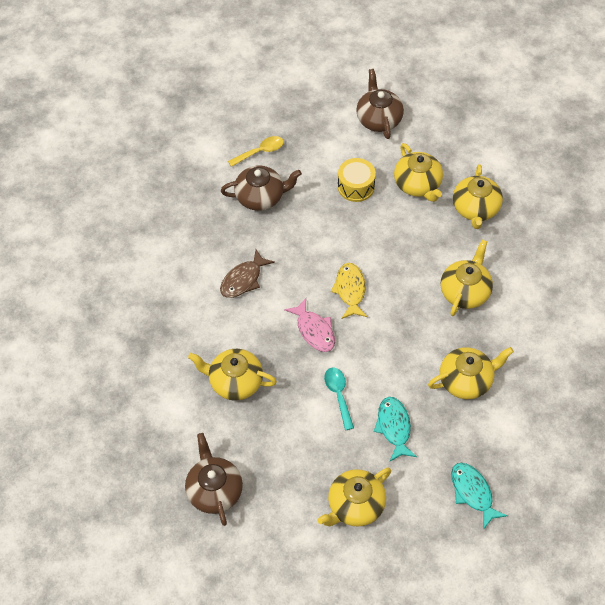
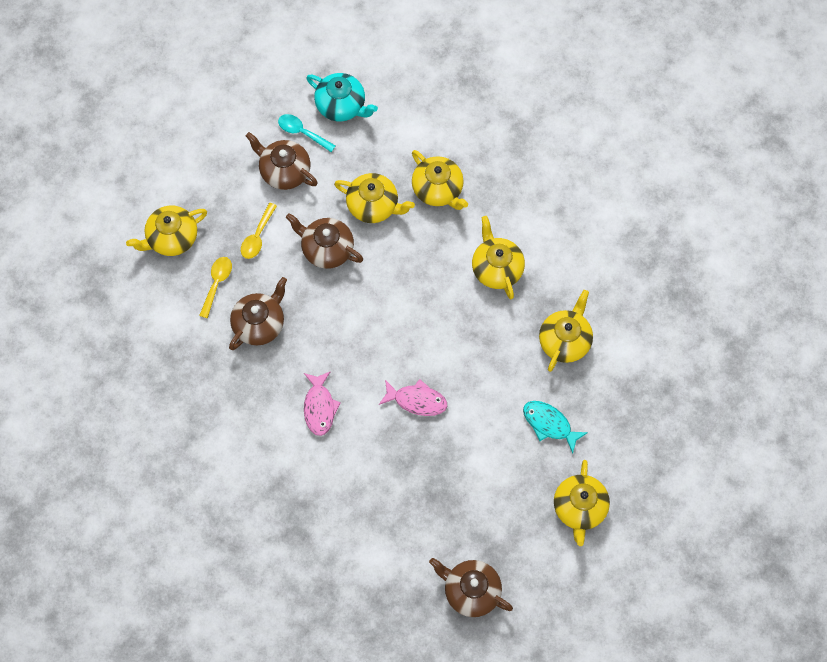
camera: 45 degrees left, 10 degrees up
(235, 382) = (399, 495): yellow teapot -> yellow teapot (171, 238)
(243, 279) = (319, 407): brown fish -> pink fish
(317, 144) = (257, 237): none -> yellow spoon
(338, 395) = (486, 436): turquoise spoon -> turquoise spoon (302, 132)
(350, 290) = (411, 343): yellow fish -> none
(356, 186) = (326, 249): yellow drum -> brown teapot
(461, 108) = (341, 105): none -> turquoise teapot
(473, 493) = (649, 423): turquoise fish -> none

